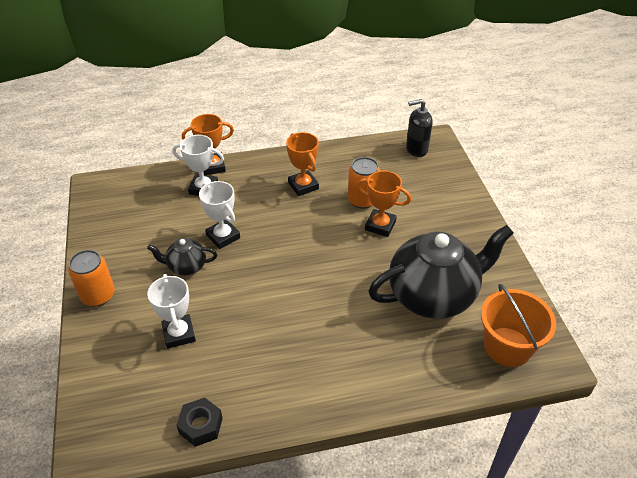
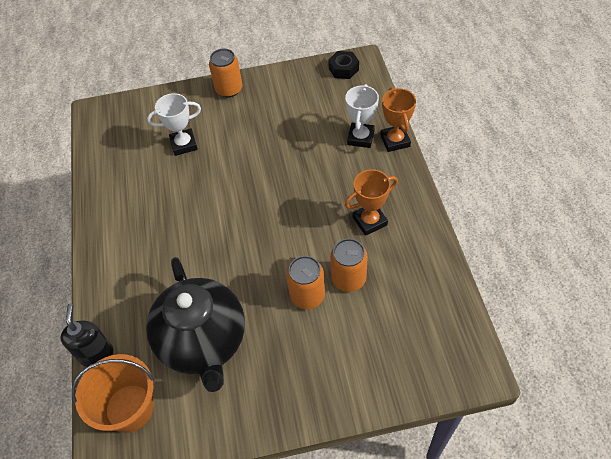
camera: 95 degrees right, 10 degrees up
(186, 266) = (256, 139): black teapot -> none
(201, 425) = (99, 169): black nut -> black nut (343, 69)
(223, 236) = (293, 160): white trophy -> none
(380, 225) = (307, 295): orange trophy -> orange can
(416, 149) = (451, 344): black soap dispenser -> black soap dispenser (96, 354)

